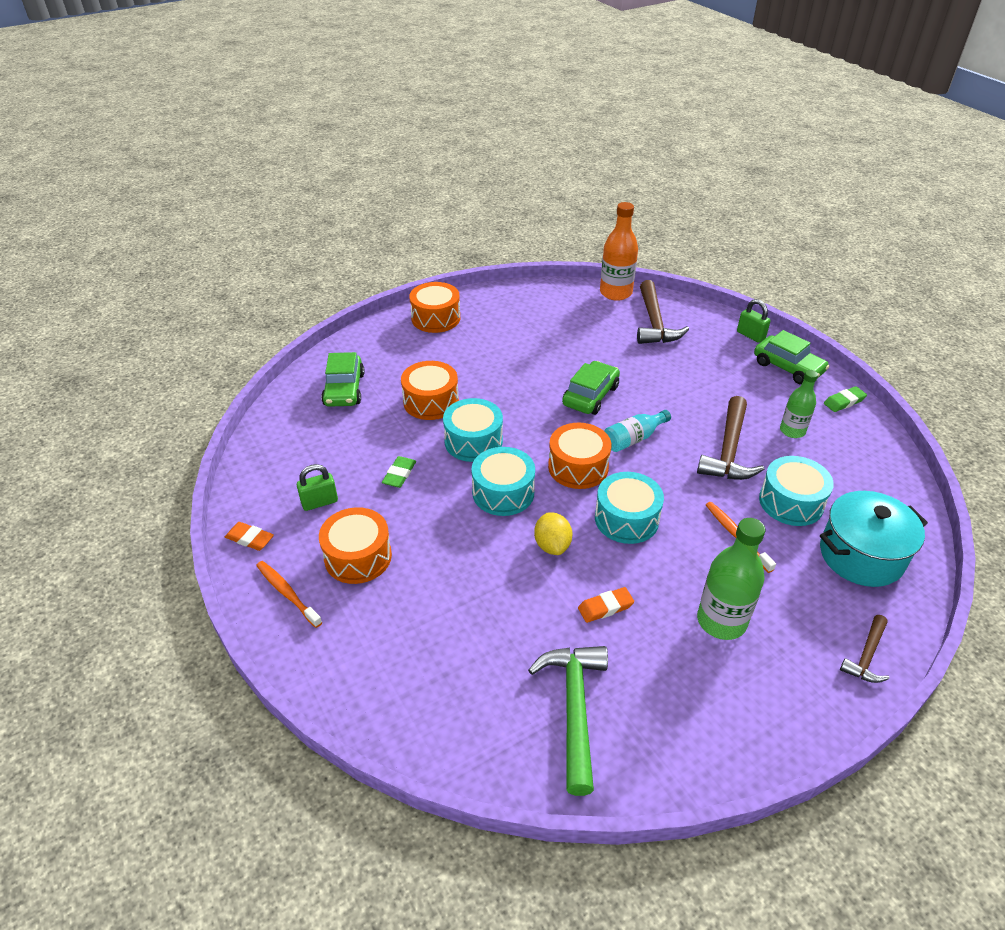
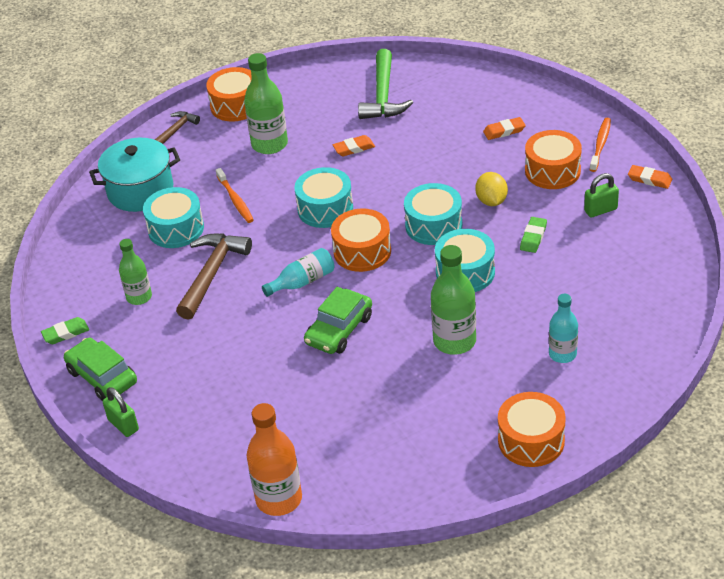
camera: 175 degrees left, 0 degrees up
(287, 593) = (600, 145): orange toothbrush -> orange toothbrush turned 120 degrees counterclockwise
(344, 389) = (618, 327): green car -> none
(398, 371) = (562, 354): none -> turquoise bottle
(405, 625) = (504, 131): none -> orange eraser
(431, 401) = (516, 315): orange drum -> orange drum (236, 105)
(488, 383) = (454, 341): none -> green bottle
(552, 545) = (391, 186): yellow lemon -> yellow lemon (491, 201)
(654, 323) = (239, 442): brown hammer -> none

